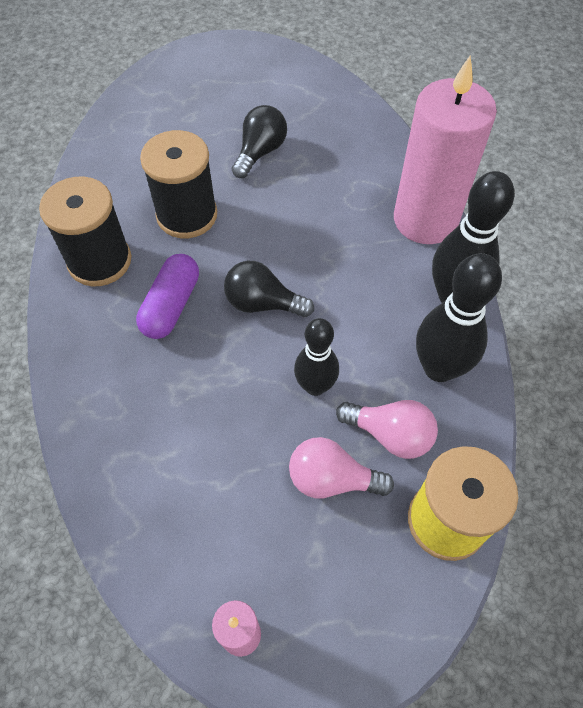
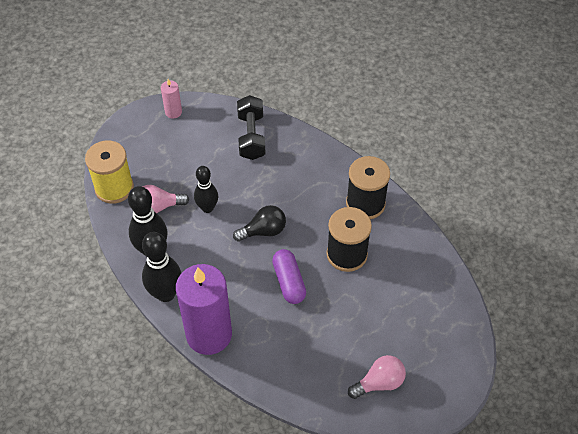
camera: 145 degrees right, 5 degrees down
(150, 475) = (251, 136): none -> black dumbbell
(171, 305) = (308, 204): purple capsule -> purple capsule (289, 282)
(260, 152) = (343, 322): black light bulb -> none
(332, 479) = (173, 176): pink light bulb -> pink light bulb (379, 383)
(425, 220) = (209, 334): pink candle -> purple candle

